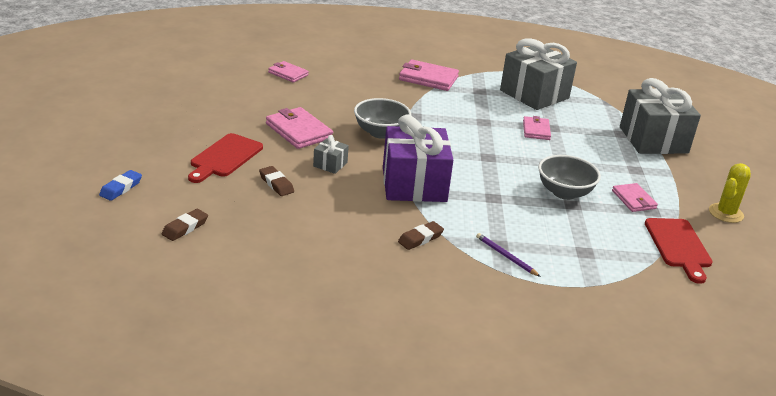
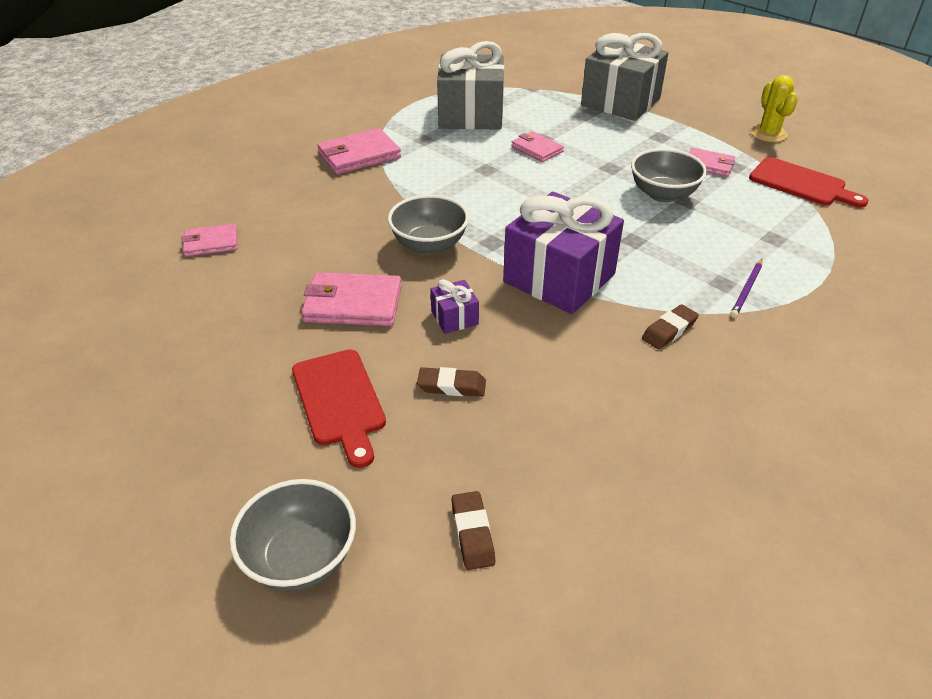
camera: 45 degrees left, 10 degrees up
(121, 188) = (300, 557): blue eraser -> grey bowl
(330, 164) = (454, 318): grey gift -> purple gift
(420, 238) = (669, 330): brown eraser -> brown eraser turned 45 degrees clockwise
(506, 256) = (747, 290): purple pencil -> purple pencil turned 60 degrees counterclockwise

